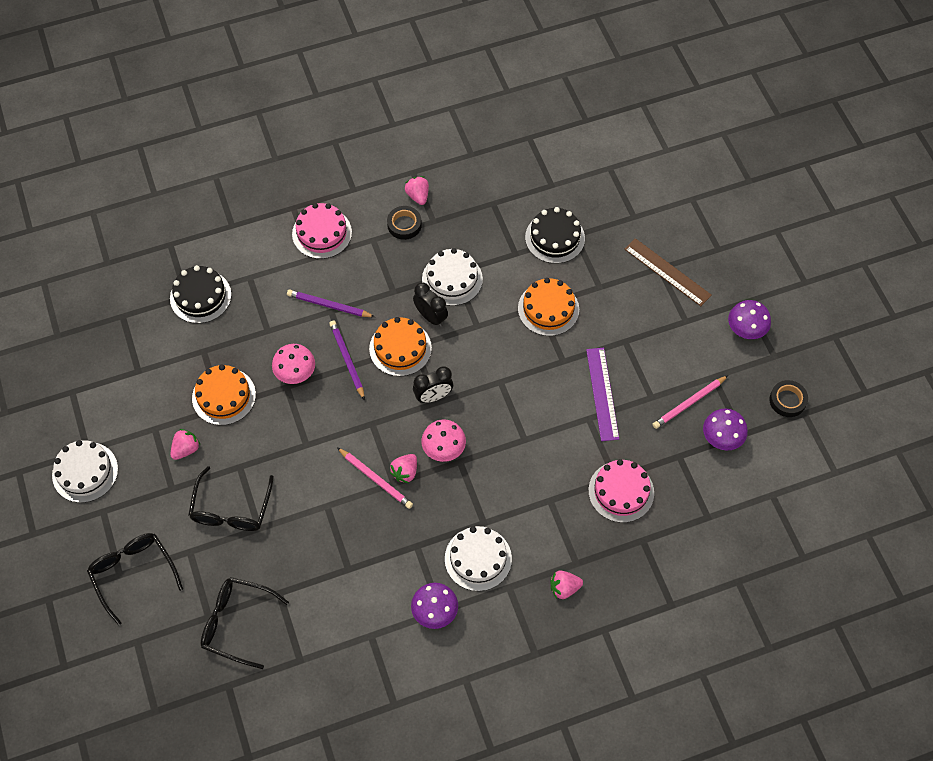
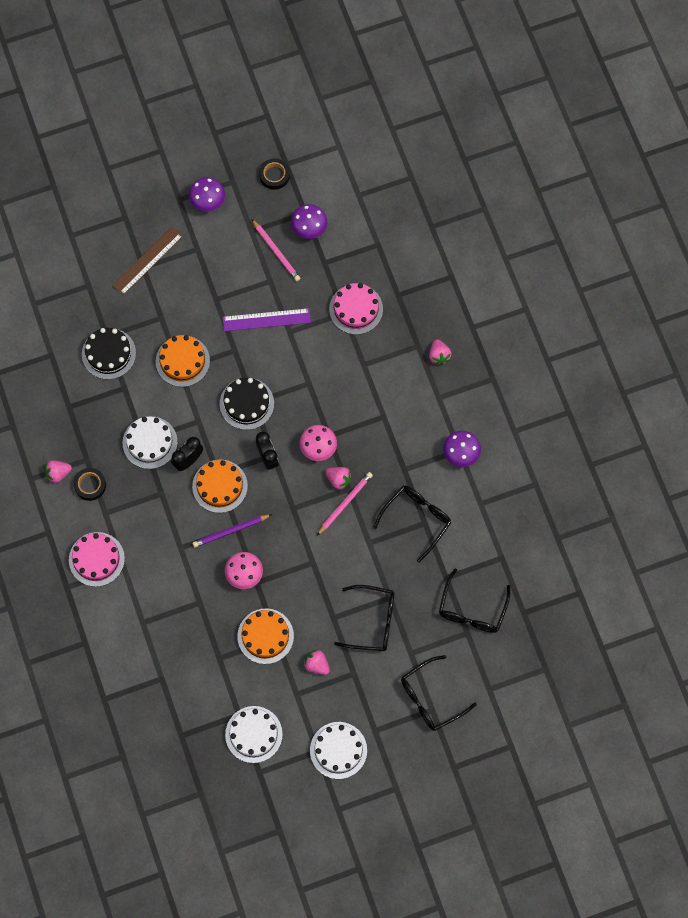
camera: 90 degrees left, 10 degrees up
(200, 296) = (162, 665): black cake -> black cake (246, 403)
(329, 305) = (174, 549): purple pencil -> none
(352, 559) = (416, 520): none -> black glasses
(478, 558) = (415, 421): white cake -> white cake (253, 734)

